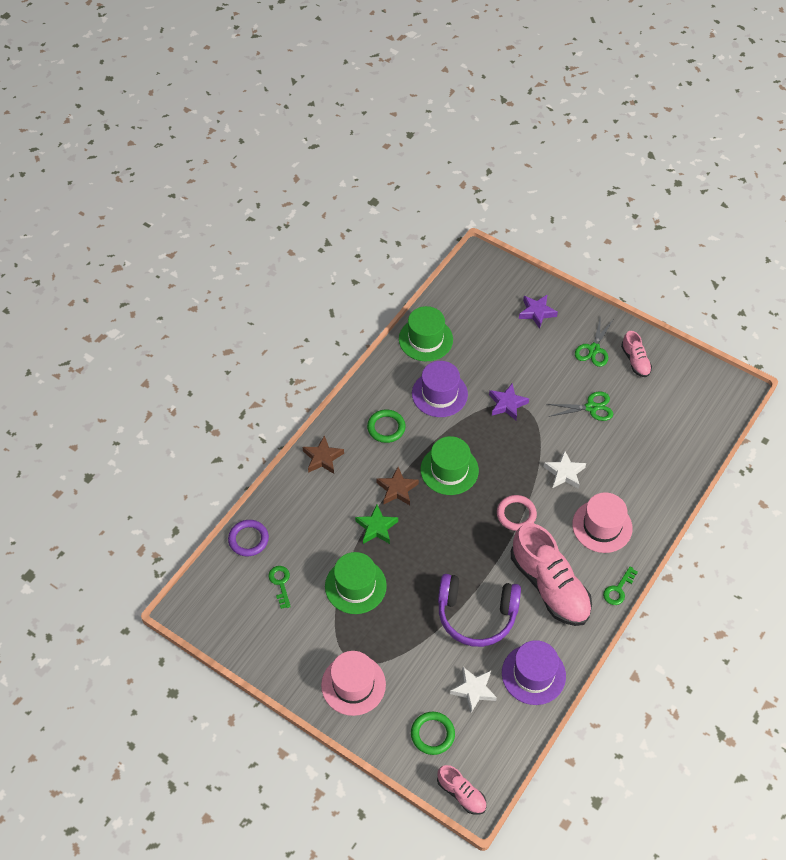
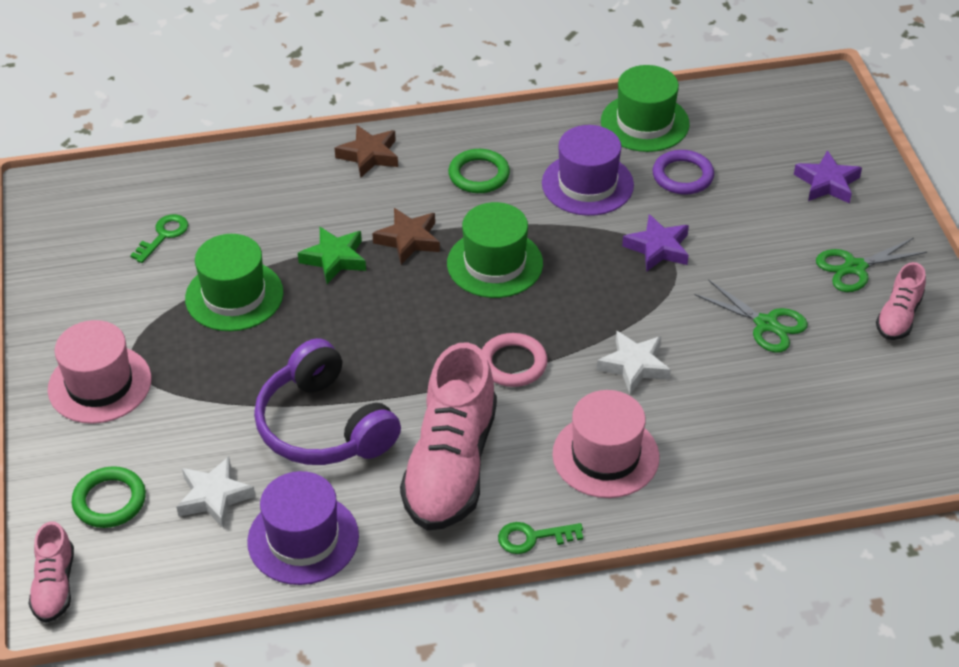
camera: 45 degrees right, 10 degrees down
(248, 539) = (189, 174): purple ring -> purple ring (682, 176)

